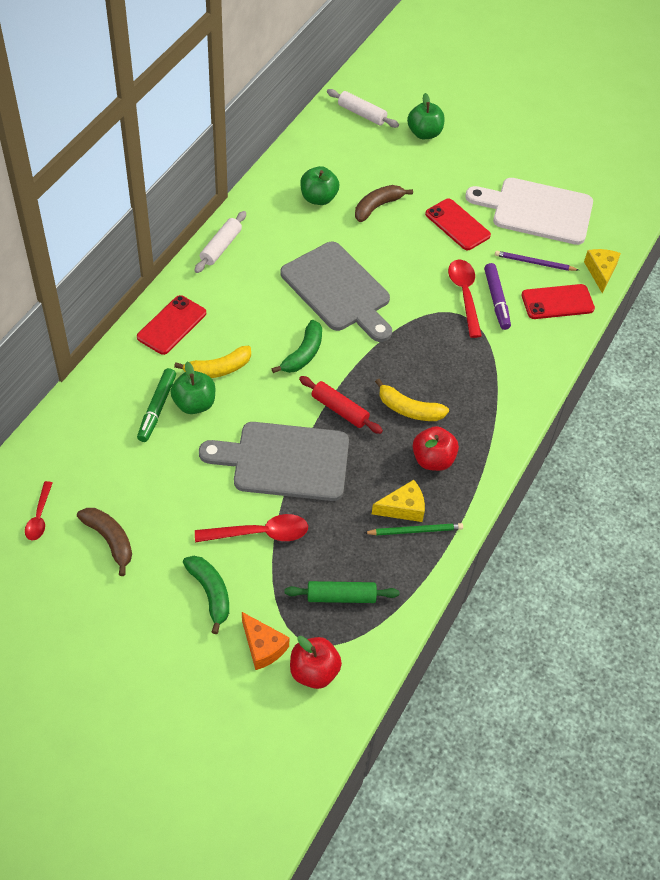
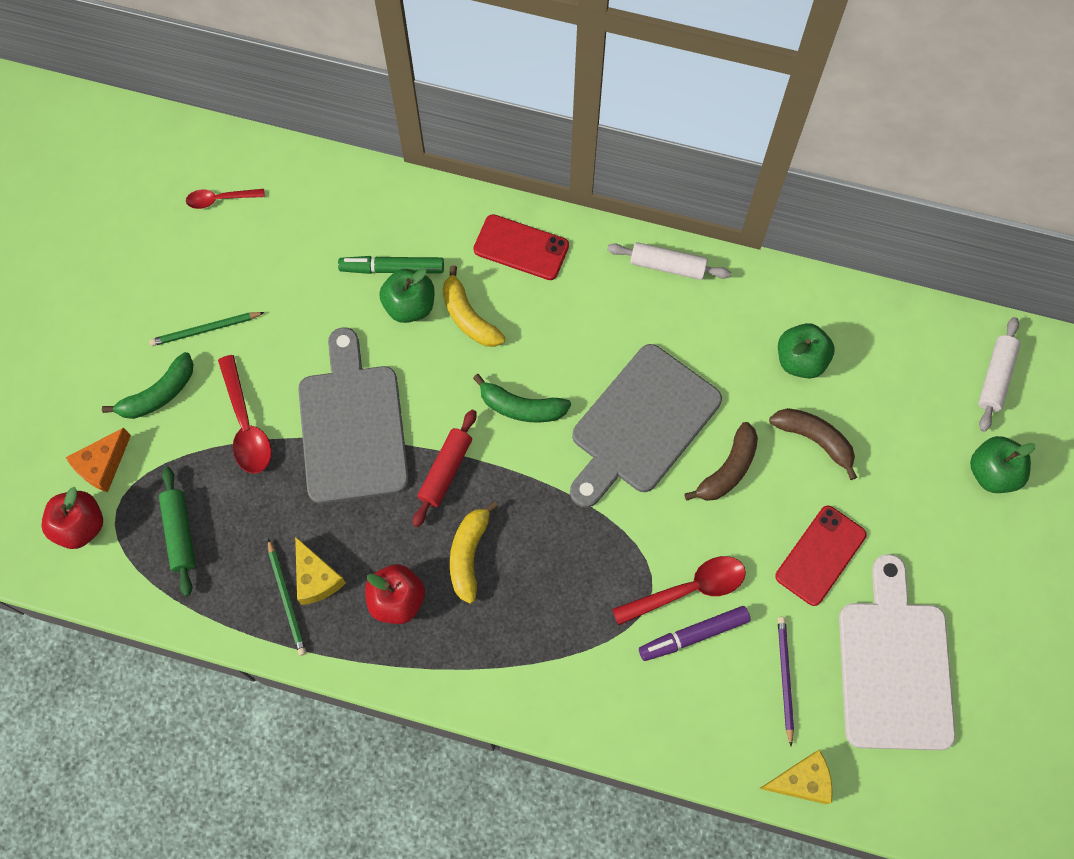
camera: 80 degrees right, 15 degrees up
(110, 540) = (205, 275): brown banana -> brown banana (728, 469)
(162, 548) = (205, 330): none -> green pencil
(557, 302) = (719, 723): red phone -> none

